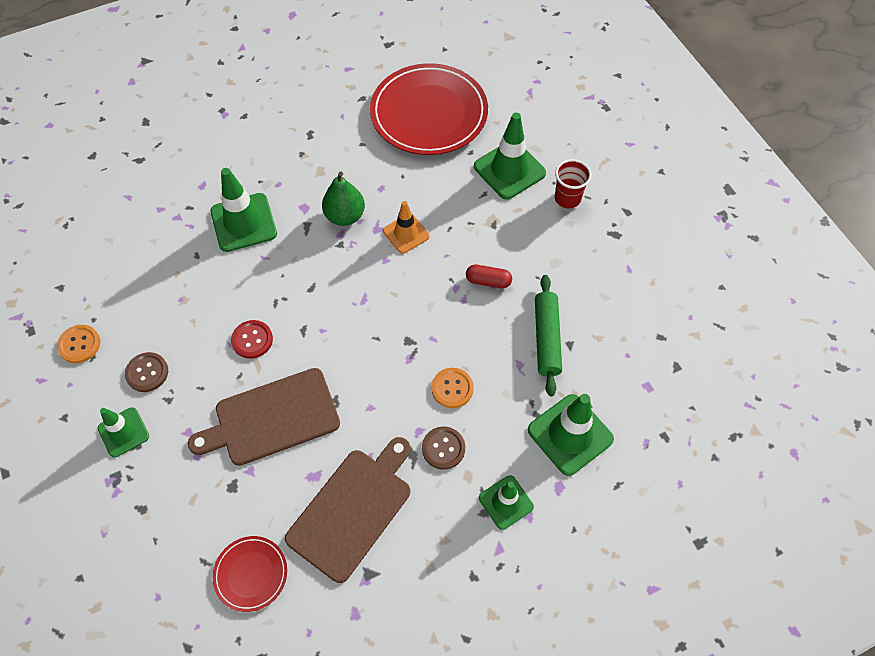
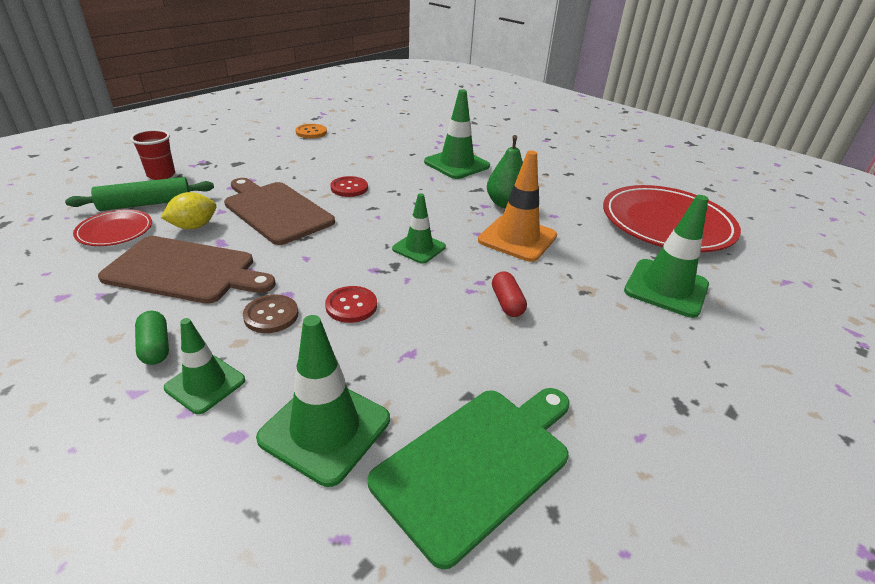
camera: 65 degrees right, 25 degrees down
(123, 432) = (244, 158): green traffic cone -> green traffic cone (419, 248)
(147, 373) = (298, 156): brown button -> none
(273, 498) = (194, 226): none -> yellow lemon
(406, 233) = (517, 238): orange traffic cone -> orange traffic cone, size x1.60
(452, 388) = (351, 306): orange button -> red button
(453, 535) = (155, 347): none -> green capsule
(546, 338) = (462, 370): green rolling pin -> green rolling pin (146, 204)
(567, 198) = (683, 344): red cup -> red cup (161, 175)
(621, 360) = (477, 464): none -> green cutting board

